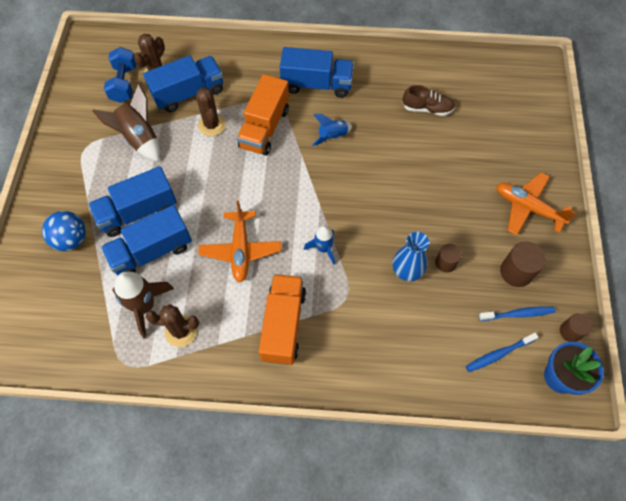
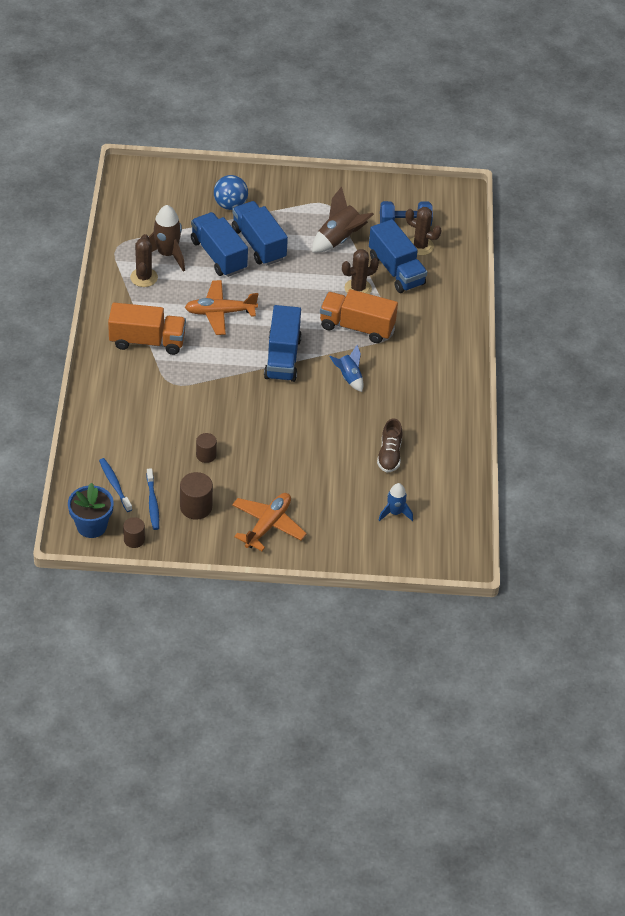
camera: 85 degrees right, 15 degrees down
(316, 84) = (415, 367): blue truck -> blue truck (282, 358)
(323, 248) = (221, 368): blue rocket -> blue rocket (395, 513)
(407, 271) = (198, 426): blue vase -> none

